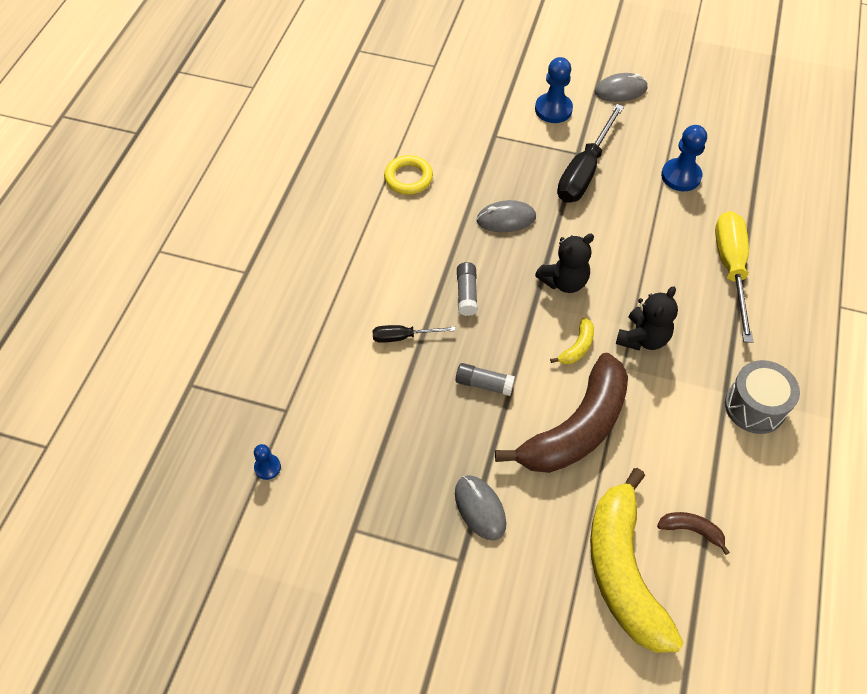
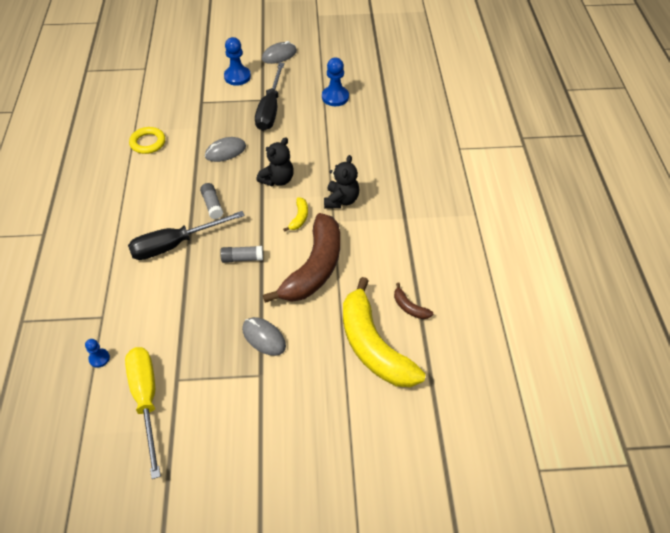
camera: 20 degrees left, 5 degrees down
(403, 337) = (175, 244): black screwdriver -> black screwdriver, size x1.92
(691, 530) = (409, 307): brown banana -> brown banana turned 135 degrees counterclockwise
(731, 269) = (385, 144): yellow screwdriver -> yellow screwdriver (146, 400)
(755, 407) = (426, 221): grey drum -> none

